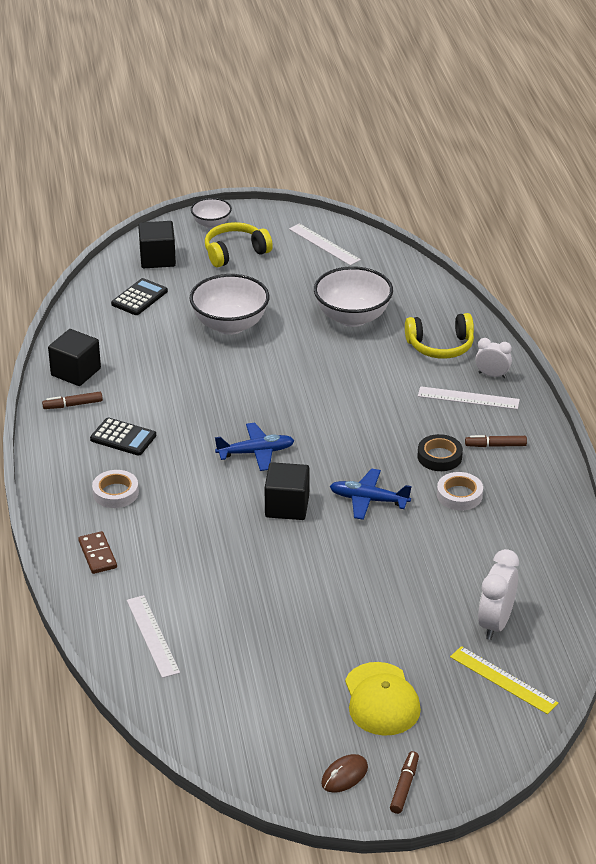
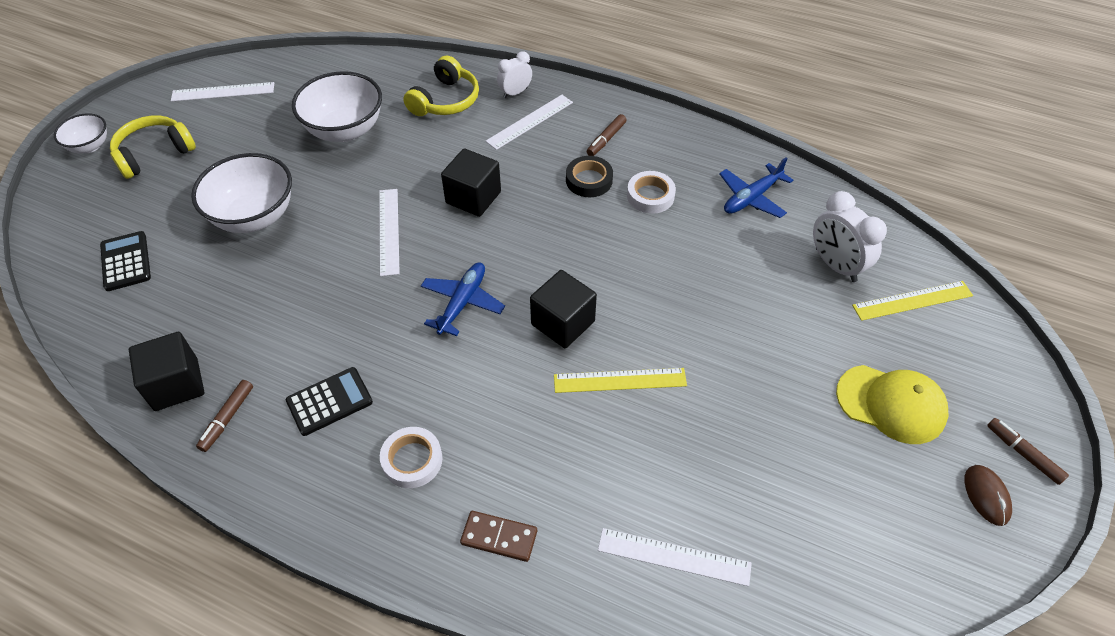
camera: 55 degrees left, 15 degrees up
(157, 258) = (85, 213): black cube -> black cube (473, 197)
(235, 252) = (154, 154): yellow headphones -> yellow headphones turned 45 degrees clockwise
(265, 555) = (620, 380): none -> yellow ruler
(282, 388) = (389, 231): none -> white ruler
(368, 500) = (605, 258): blue plane -> blue plane (751, 198)

